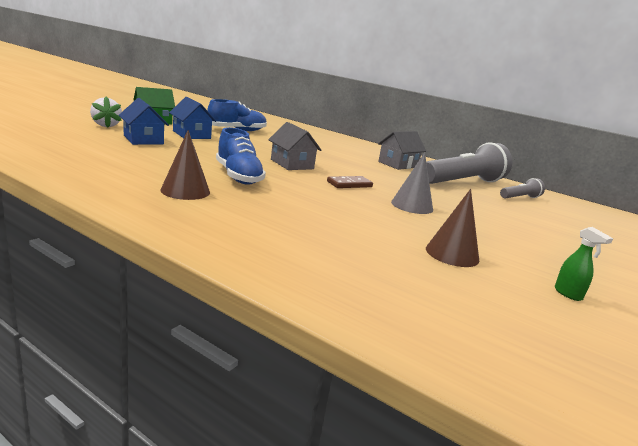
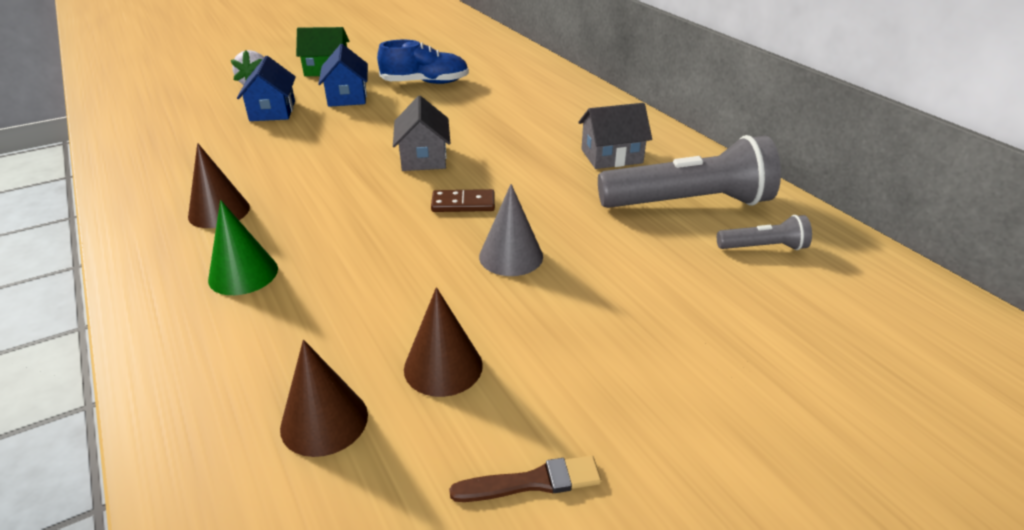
camera: 30 degrees right, 15 degrees up
(238, 176) = (316, 184): blue shoe -> none
(257, 221) = (243, 274): none -> green cone
(426, 285) = (324, 421): none -> brown cone
(568, 294) = (532, 482): green spray bottle -> brown brush

